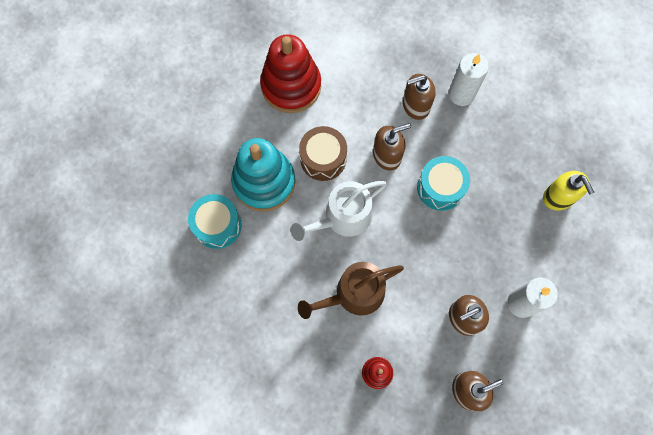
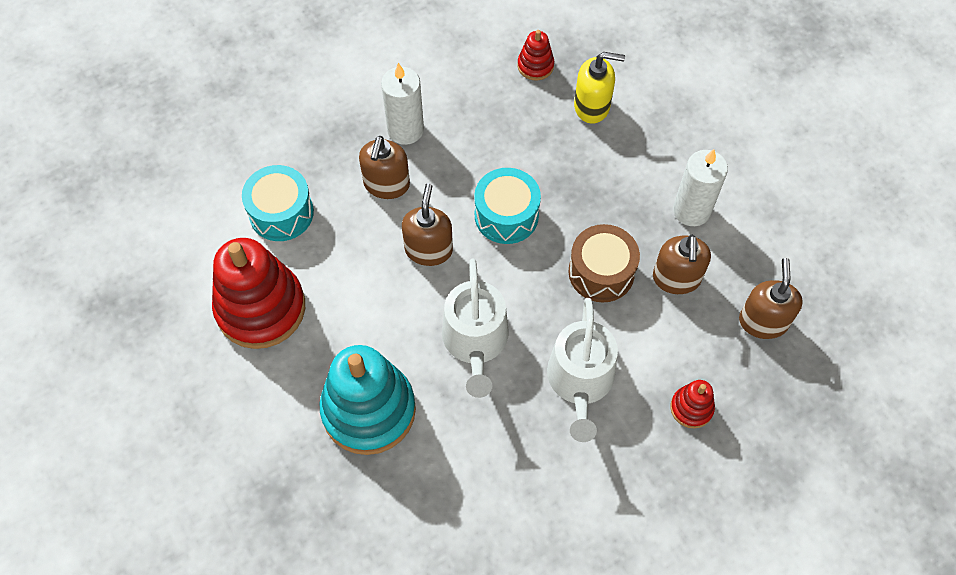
camera: 60 degrees left, 10 degrees down
(217, 225) = (390, 500): turquoise drum -> turquoise drum (281, 213)
(323, 159) = (384, 323): brown drum -> brown drum (601, 272)
(354, 294) = (580, 382): brown watering can -> white watering can
(565, 145) = (535, 66): none -> red stacking toy

